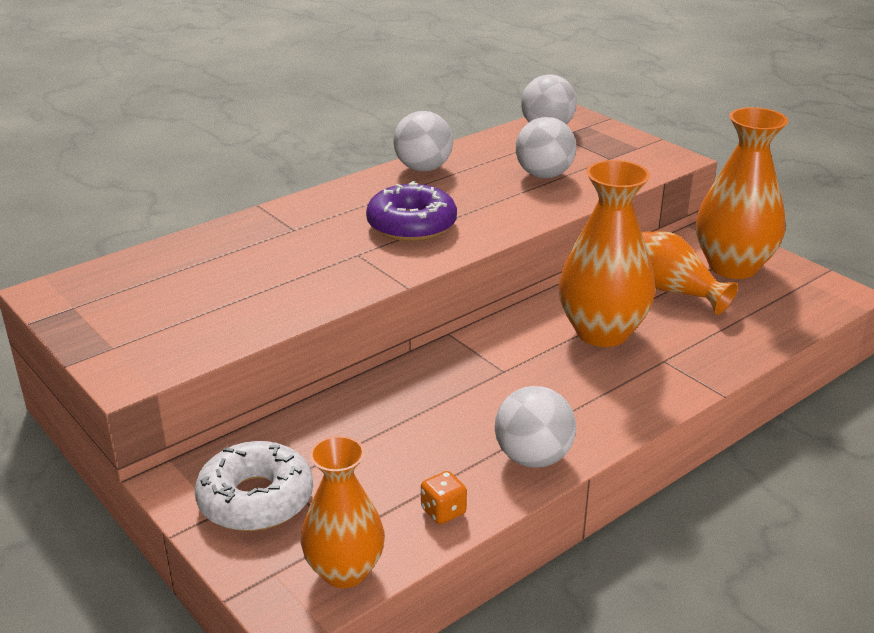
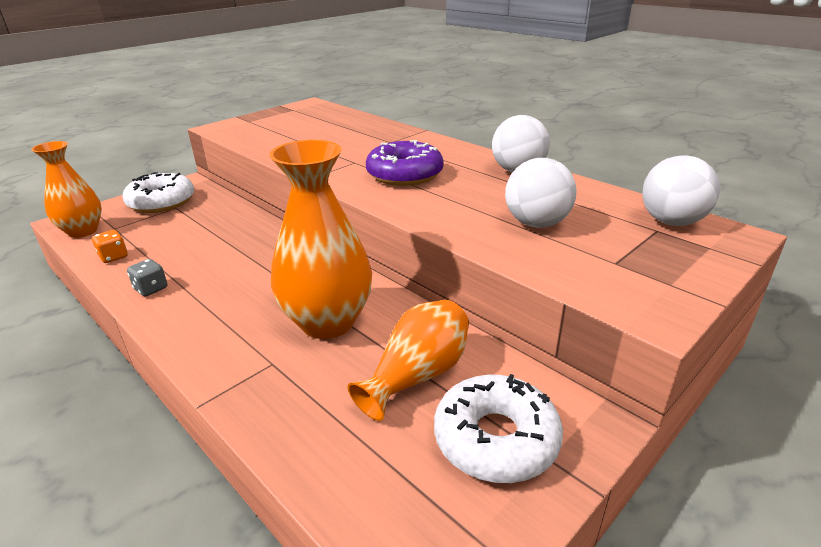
camera: 85 degrees right, 0 degrees up
(533, 458) = (151, 289): white ball -> grey dice
(733, 267) = (496, 439): orange vase -> white donut

